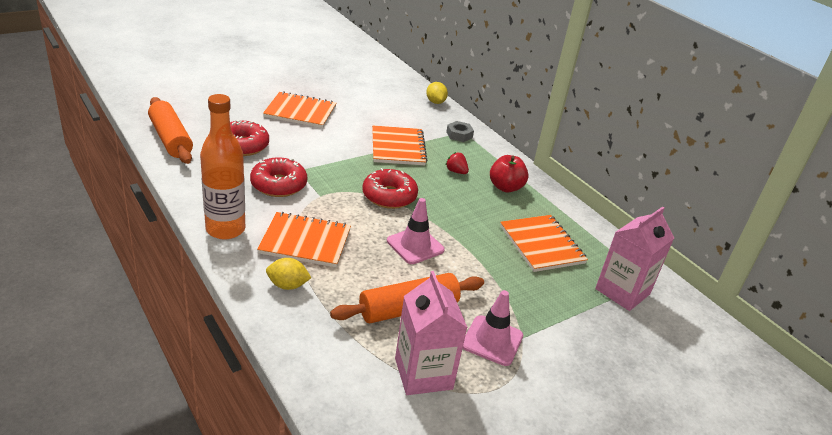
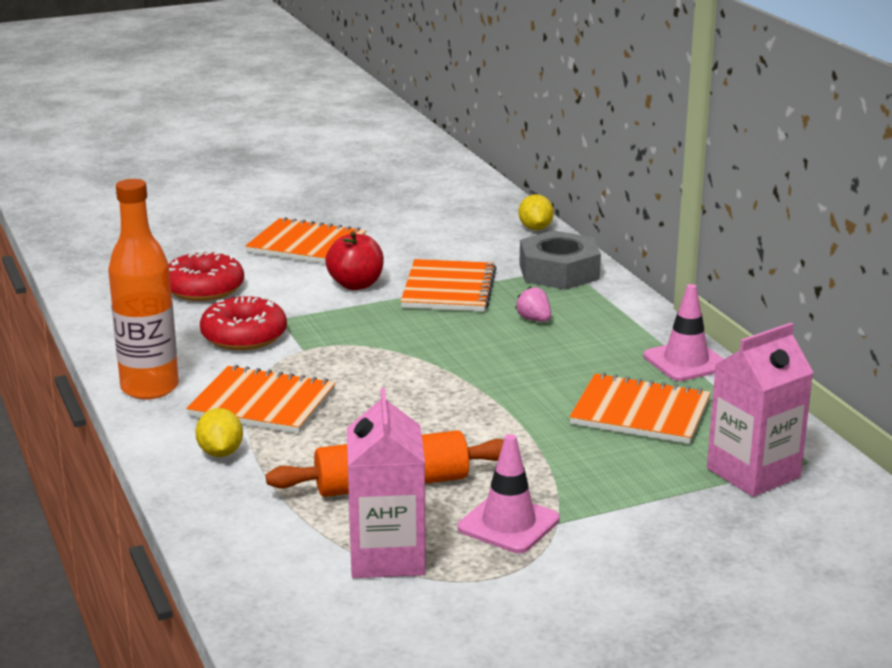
camera: 15 degrees right, 10 degrees down
(171, 139) = (100, 281): orange rolling pin -> none
(287, 285) = (220, 453): yellow lemon -> yellow lemon turned 60 degrees clockwise
(389, 196) = (412, 350): red donut -> none
(415, 245) = (430, 410): pink traffic cone -> pink traffic cone (686, 361)
(456, 171) = (534, 319): red strawberry -> pink strawberry
(459, 135) = (559, 272): grey nut -> grey nut, size x1.90
(505, 187) = (610, 340): red apple -> red apple (356, 284)
(541, 245) = (640, 412): orange notebook -> orange notebook turned 60 degrees counterclockwise

